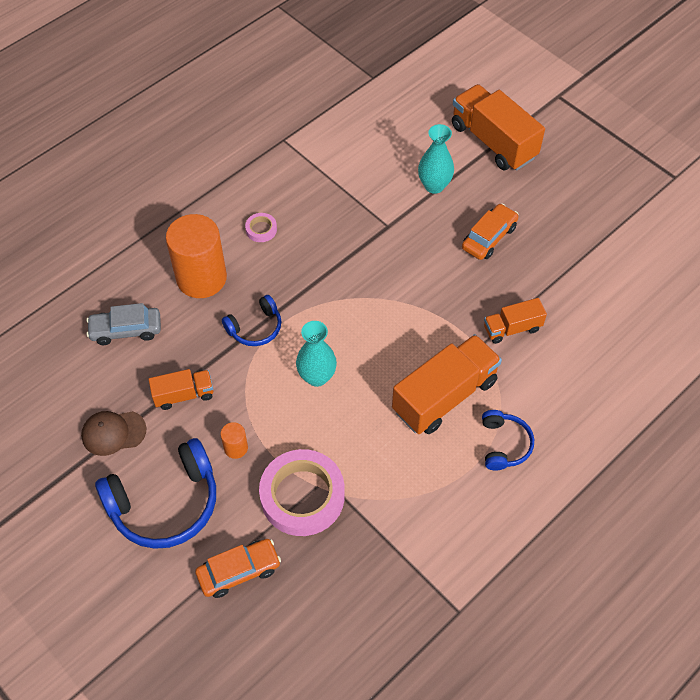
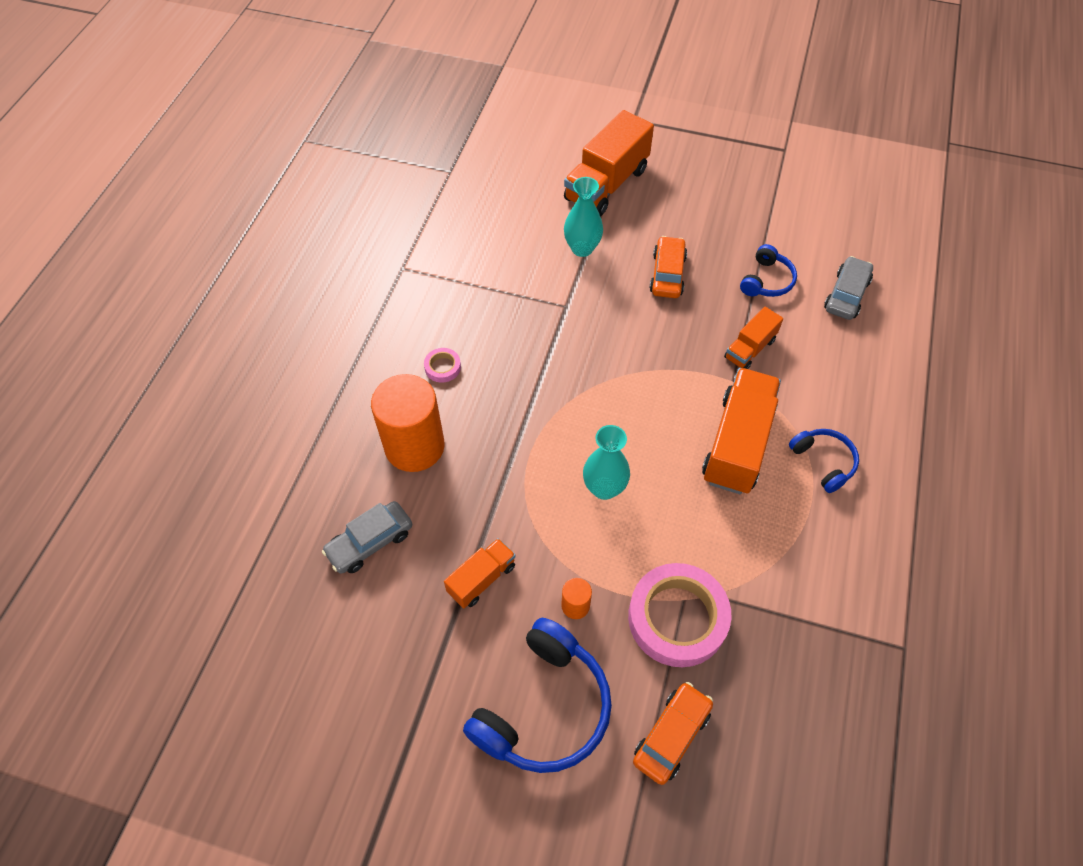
camera: 30 degrees left, 0 degrees up
(113, 433) = (433, 662): brown cap -> none
(255, 328) = (507, 470): blue headphones -> blue headphones (766, 280)
(493, 141) = (606, 184): orange truck -> orange truck turned 75 degrees counterclockwise
(631, 324) = (846, 295): none -> grey car

